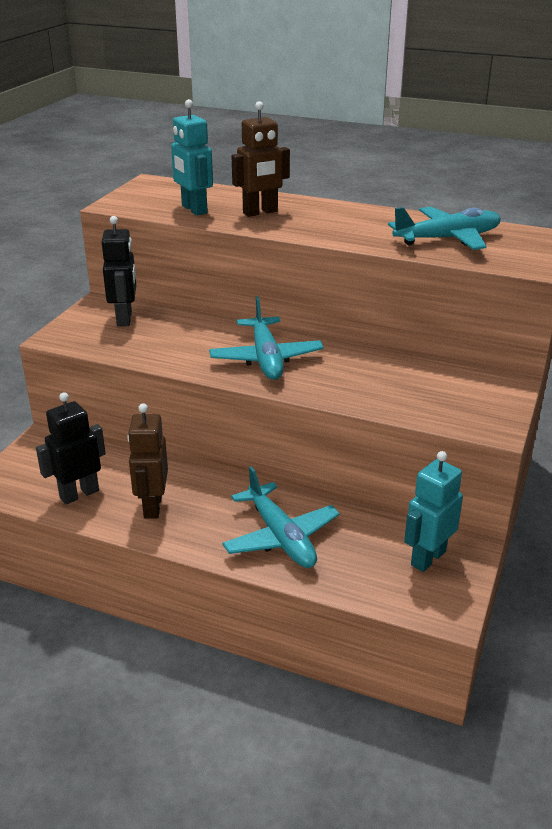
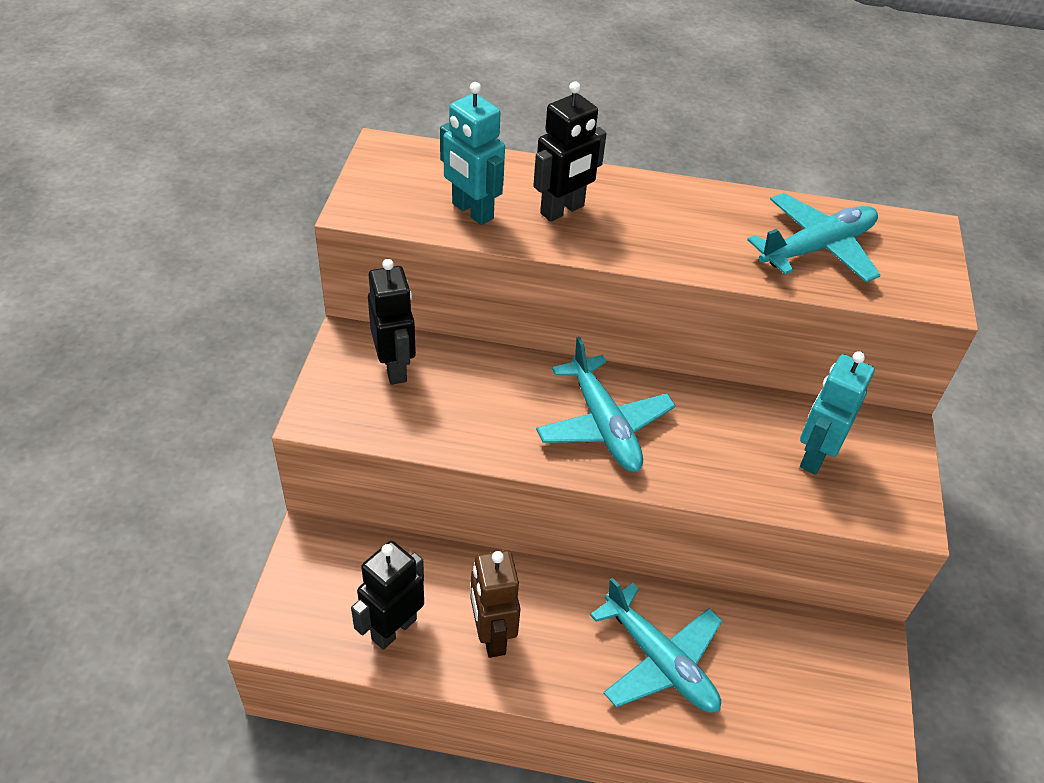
camera: 15 degrees left, 15 degrees up
(260, 212) = (562, 210): brown robot -> black robot
(427, 558) = (832, 666): turquoise robot -> turquoise robot (814, 455)

